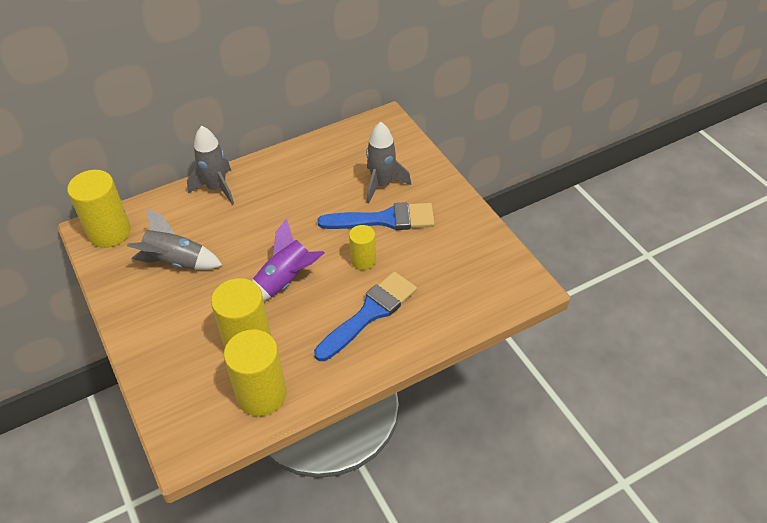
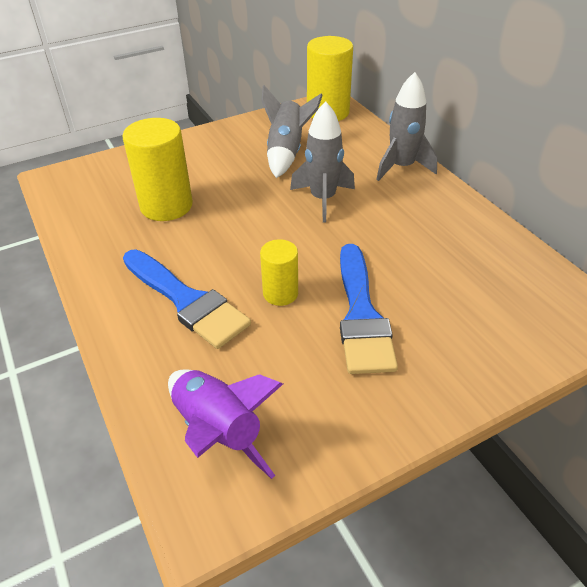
camera: 90 degrees right, 5 degrees down
(261, 395) = (96, 219): yellow cylinder -> none
(285, 281) = (251, 227): purple rocket -> purple rocket (218, 431)
(382, 184) = (437, 312): grey rocket -> grey rocket (323, 199)

